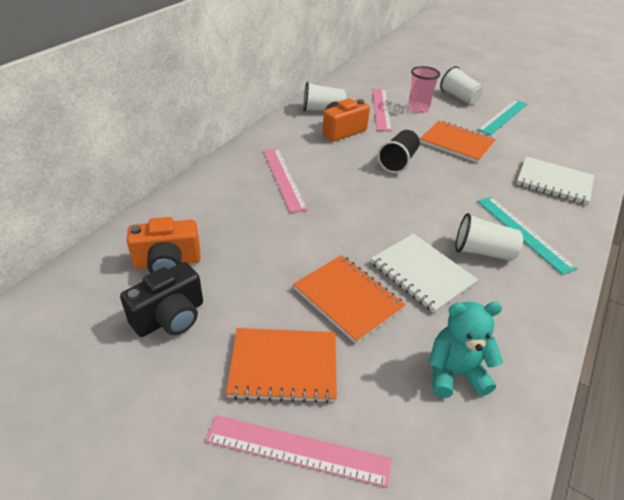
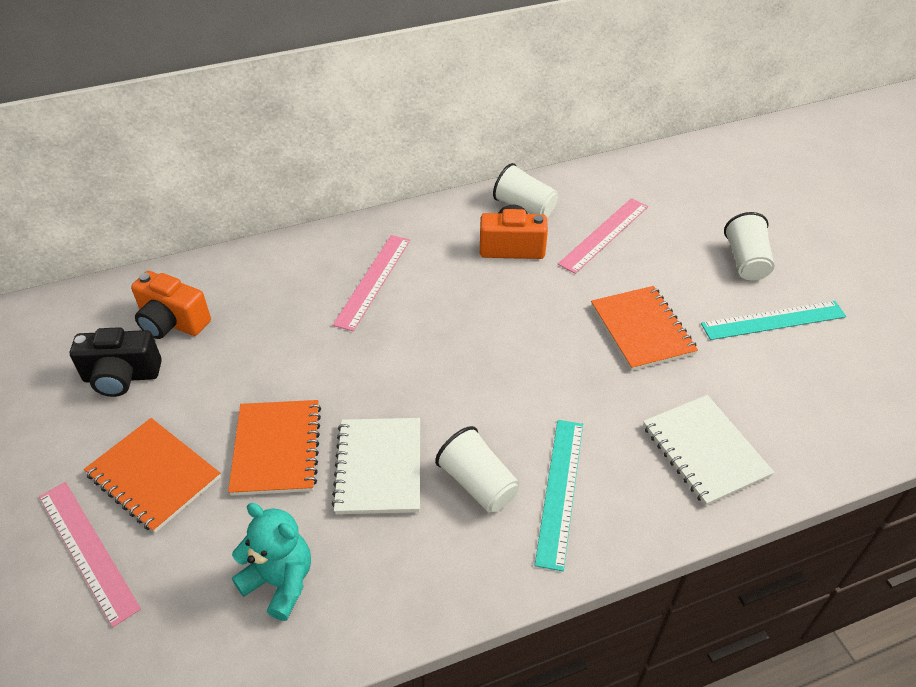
camera: 40 degrees right, 5 degrees up
(398, 162) = (528, 320): black cup -> none
(418, 108) = (657, 255): pink cup -> none

